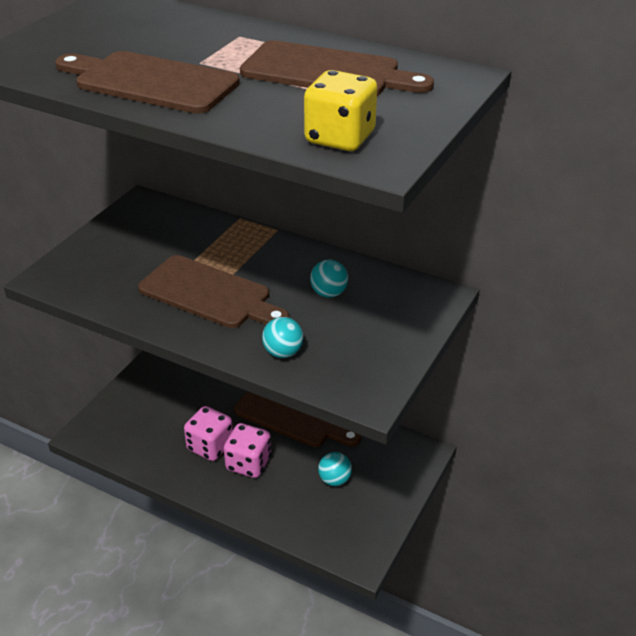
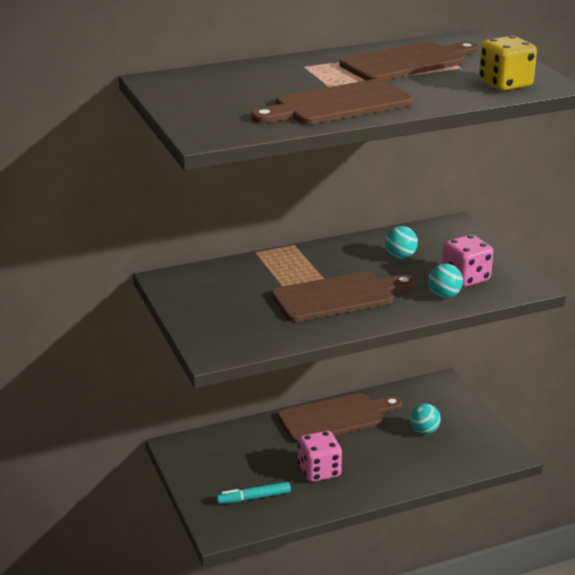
camera: 50 degrees left, 10 degrees down
(140, 429) = (254, 498): none -> turquoise marker
(248, 463) = (360, 461): pink dice -> pink dice (465, 278)

